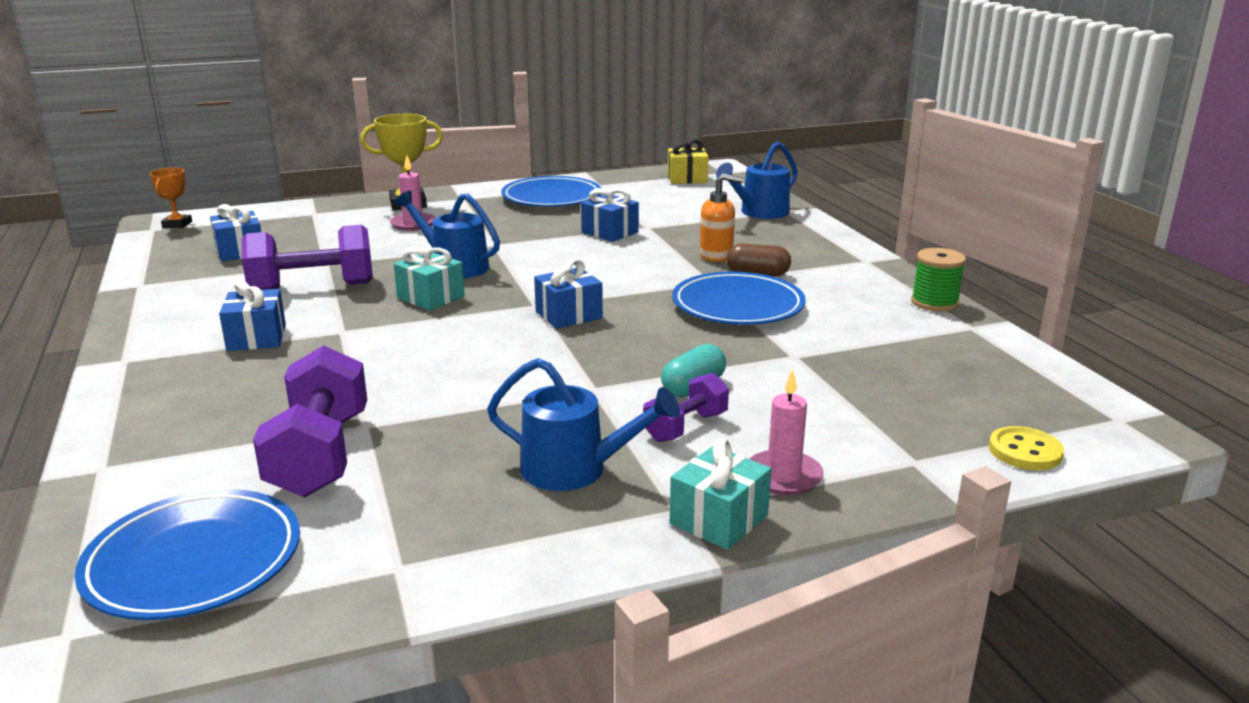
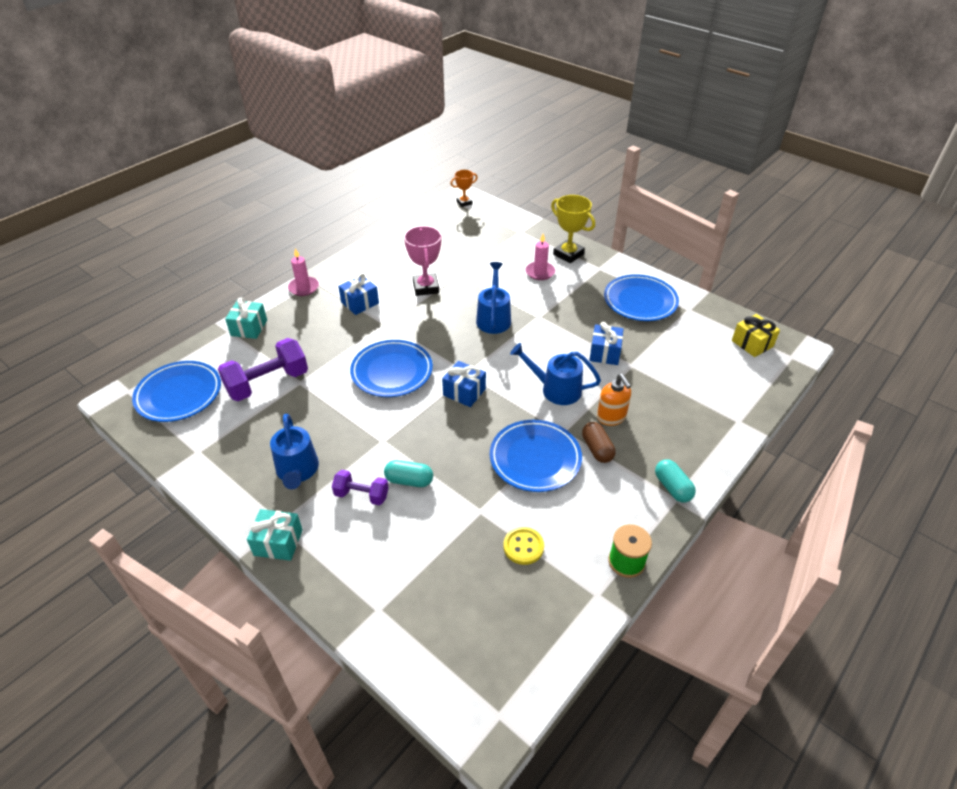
camera: 60 degrees right, 20 degrees up
(240, 251) = (449, 240): blue gift -> none
(313, 288) = (426, 287): purple dumbbell -> pink trophy
(430, 297) = (446, 331): turquoise gift -> turquoise gift (249, 328)
(456, 350) = (392, 371): none -> blue plate
(759, 213) = (718, 408): blue watering can -> blue watering can (555, 389)
(783, 476) = (331, 554): pink candle -> pink candle (303, 288)
(849, 258) = (672, 487): none -> turquoise capsule
(1025, 451) = (421, 665): yellow button -> yellow button (523, 547)

